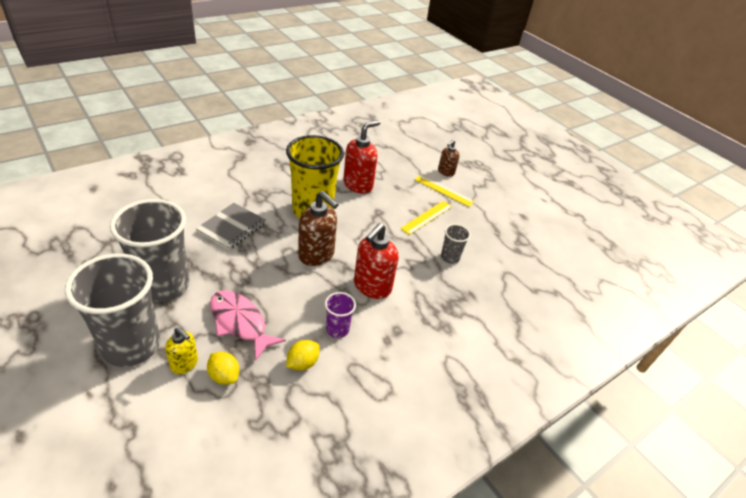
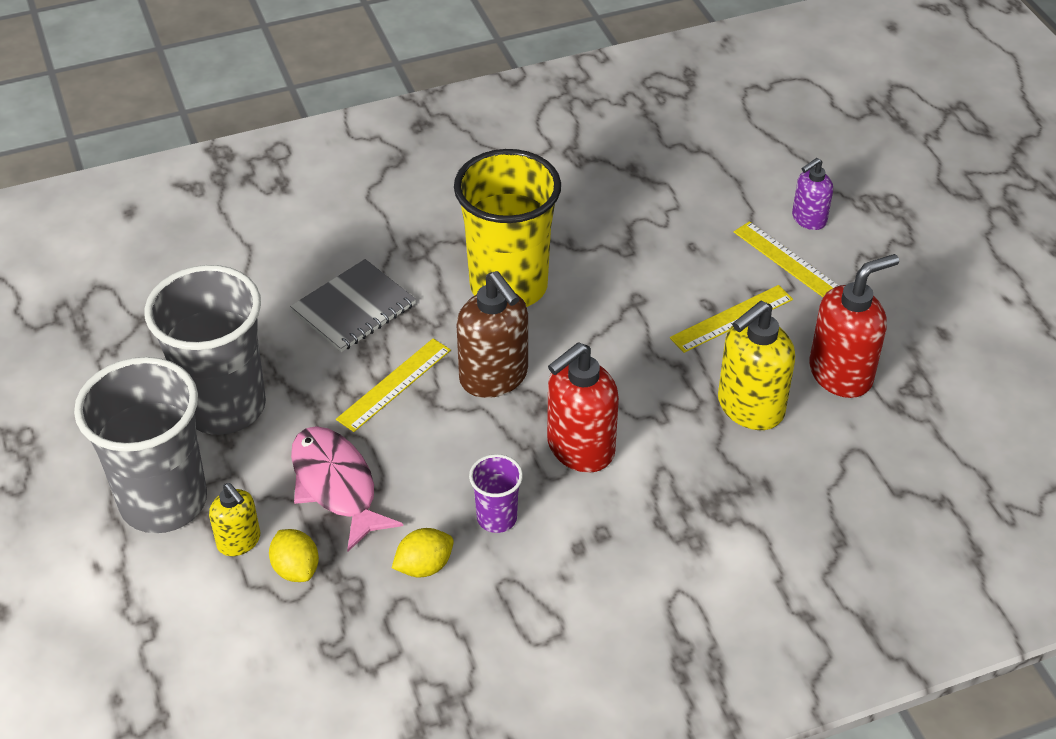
camera: 20 degrees right, 5 degrees up
(262, 264) = (394, 384): none -> yellow ruler
(358, 185) = (613, 236): red soap dispenser -> red soap dispenser (841, 374)
(446, 172) = (808, 219): brown soap dispenser -> purple soap dispenser
(450, 257) = (749, 407): grey cup -> yellow soap dispenser

